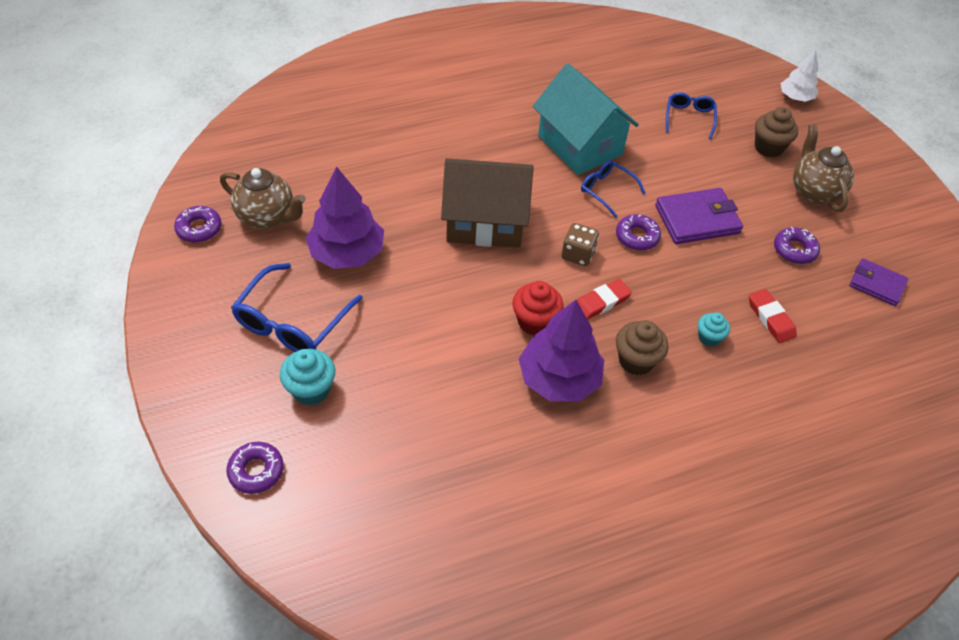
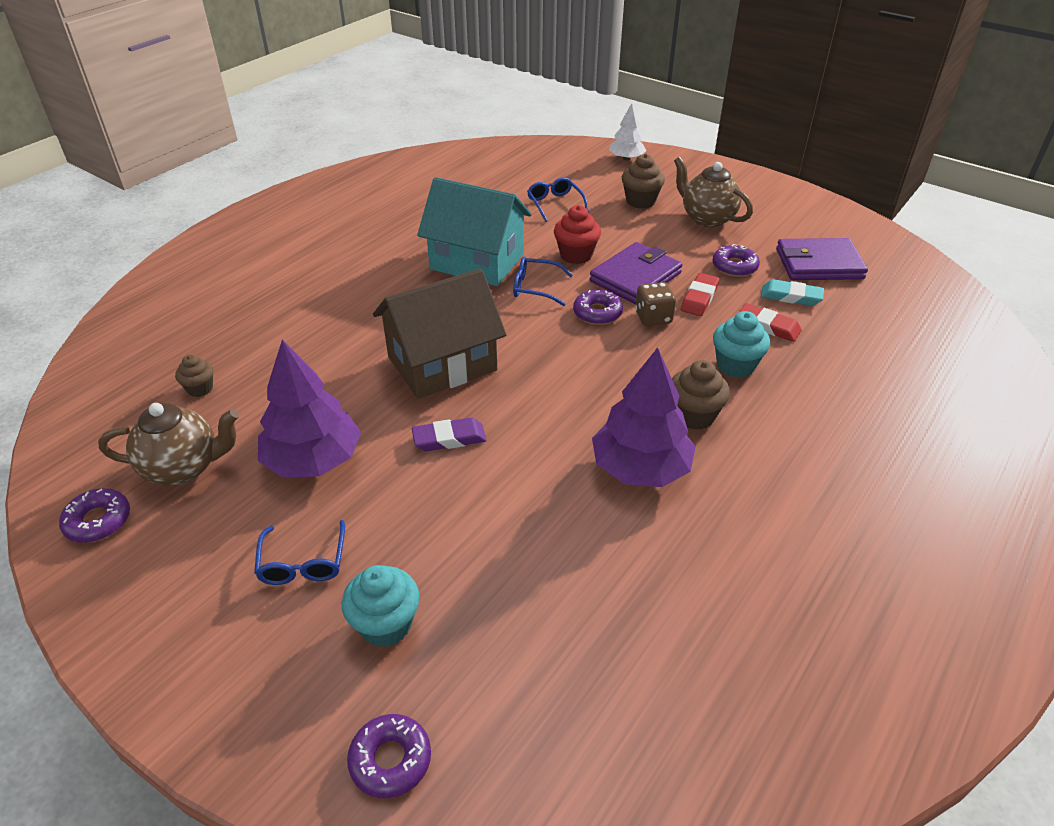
camera: 30 degrees left, 10 degrees down
(292, 321) = (303, 562): blue glasses -> blue glasses, size x0.60
(314, 162) = (200, 389): none -> brown cupcake
(445, 284) = (449, 438): none -> purple eraser
(535, 322) = (571, 429): red cupcake -> red cupcake (576, 255)
(577, 254) = (557, 351): brown dice -> brown dice (653, 317)
(601, 302) = (616, 381): red eraser -> red eraser (699, 298)
(709, 337) = (735, 365): turquoise cupcake -> turquoise cupcake, size x1.58
(818, 302) = (791, 296): none -> turquoise eraser
(877, 284) = (819, 264): purple wallet -> purple wallet, size x1.56

